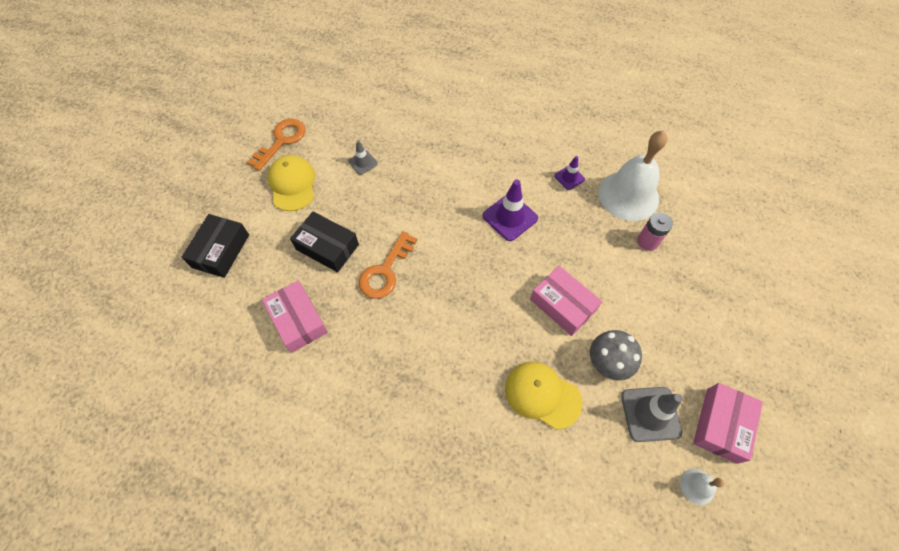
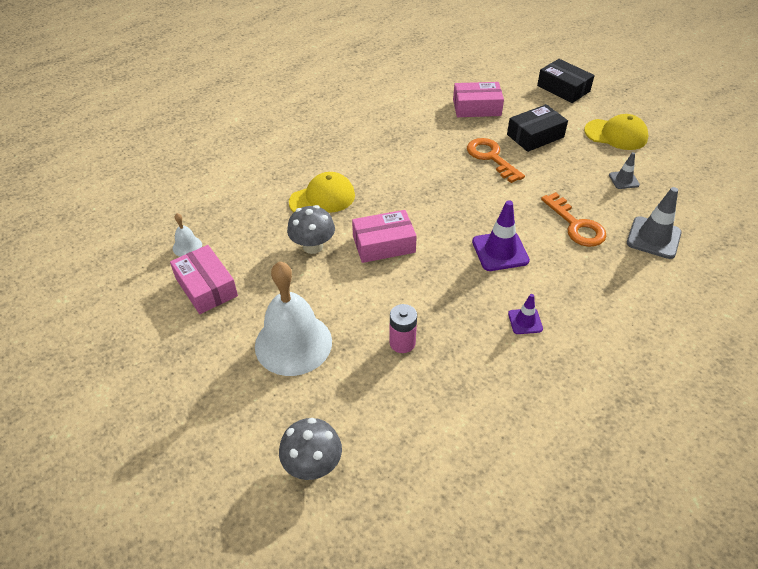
camera: 120 degrees right, 15 degrees down
(281, 141) = (675, 141): orange key -> orange key (576, 225)
(628, 195) = (470, 361): white bell -> white bell (293, 343)
(650, 414) = (254, 249): grey traffic cone -> grey traffic cone (653, 238)
(774, 245) = (313, 465): none -> grey mushroom

